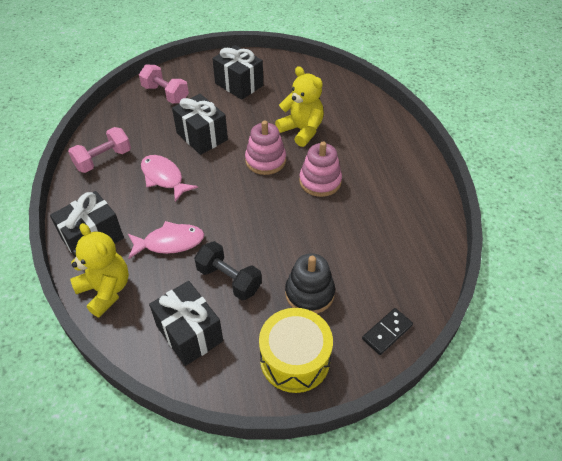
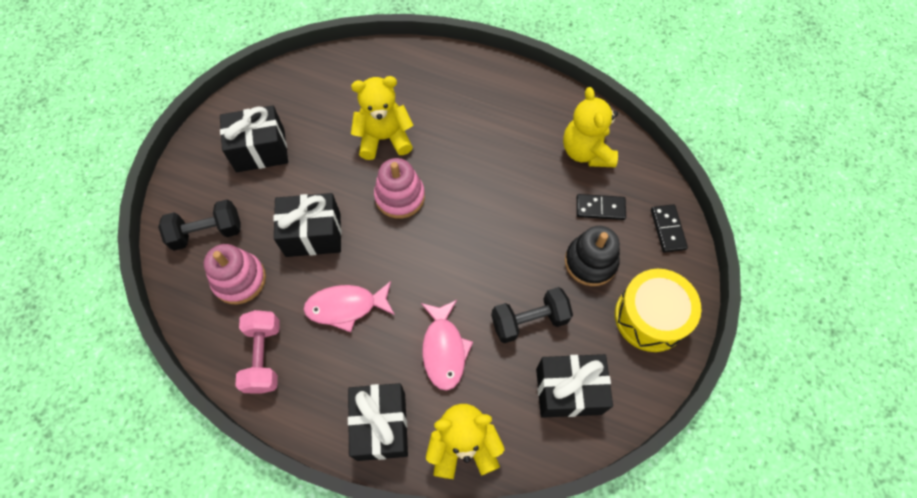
camera: 55 degrees left, 15 degrees up
(165, 94) = (207, 232): pink dumbbell -> black dumbbell
(170, 242) = (444, 349): pink fish -> pink fish turned 150 degrees clockwise
(320, 181) = (466, 168): pink stacking toy -> pink stacking toy (239, 279)
(363, 276) = (600, 208): none -> black domino
(404, 242) = (586, 151): none -> yellow teddy bear

